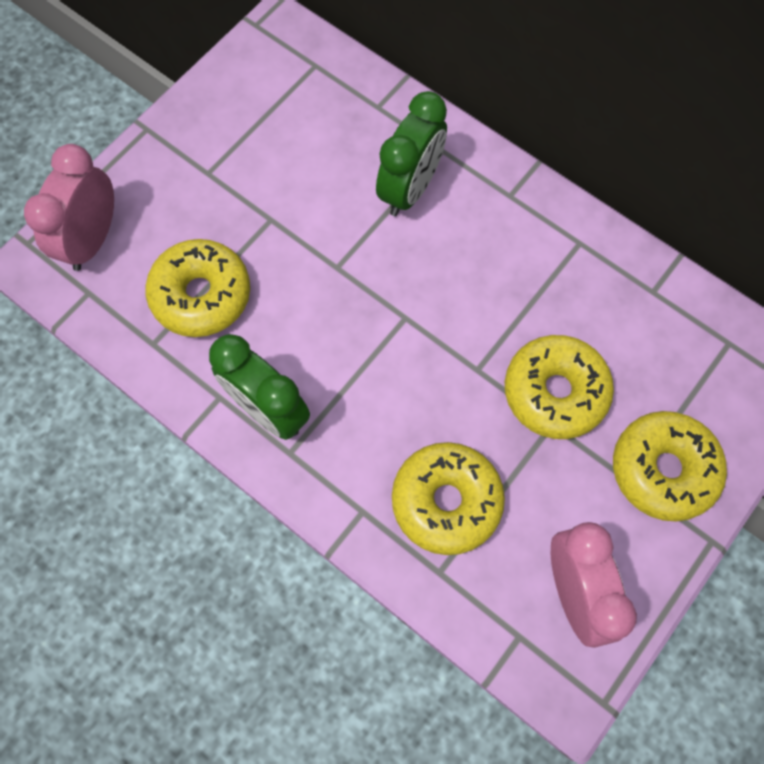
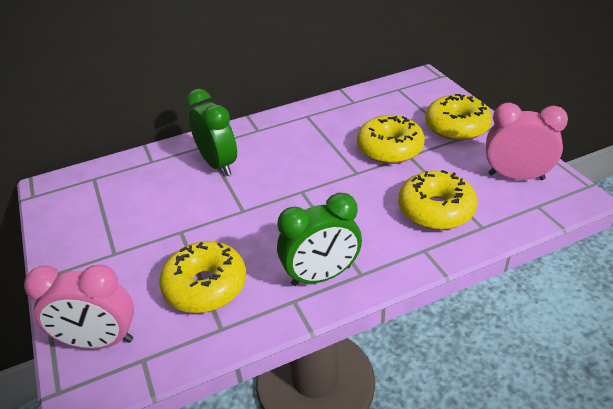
camera: 60 degrees left, 30 degrees down
(92, 239) = (99, 341): pink clock -> pink clock turned 45 degrees counterclockwise

